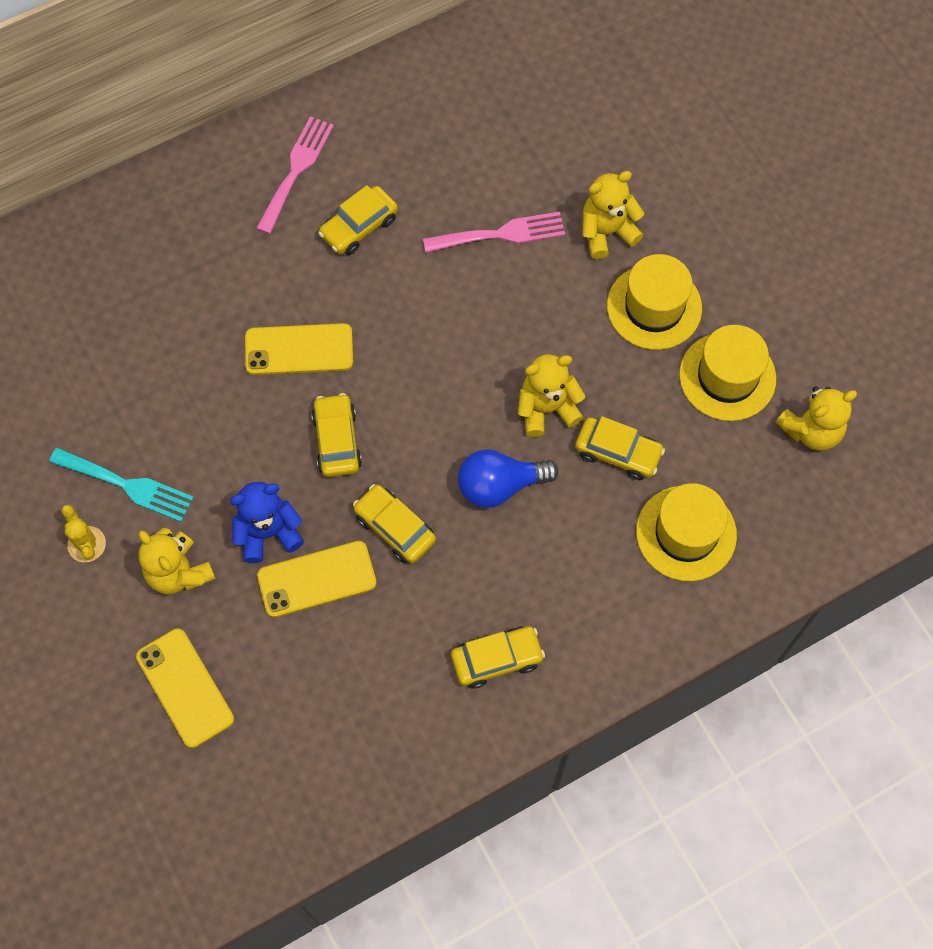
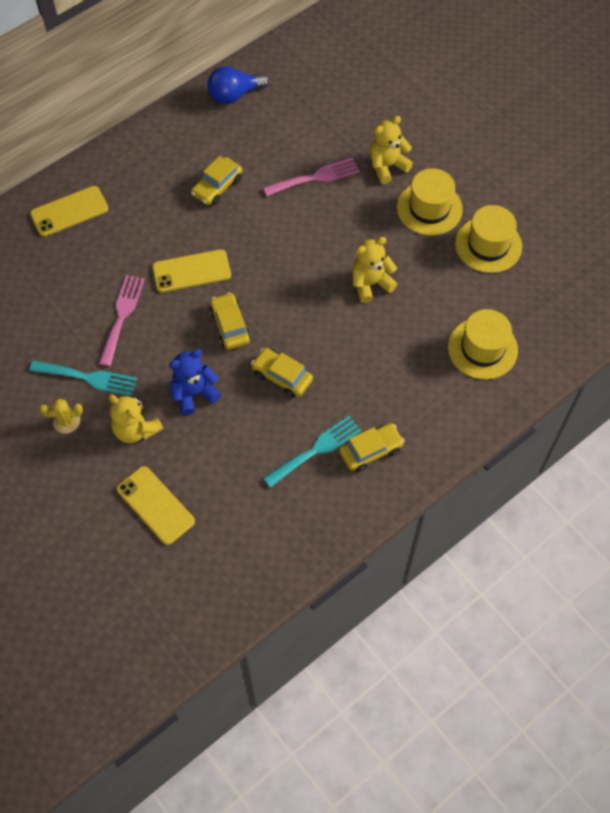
camera: 10 degrees left, 5 degrees down
(86, 544) = (66, 421): yellow cactus -> yellow cactus turned 60 degrees counterclockwise
(296, 170) = (166, 157): pink fork -> pink fork (122, 316)
(316, 579) = (234, 418): yellow phone -> yellow phone (69, 211)
(421, 645) = (316, 450): none -> turquoise fork
(499, 485) = (349, 338): blue light bulb -> blue light bulb (234, 95)
(618, 453) = (425, 304): yellow car -> none
(811, 430) = (552, 270): yellow teddy bear -> none

